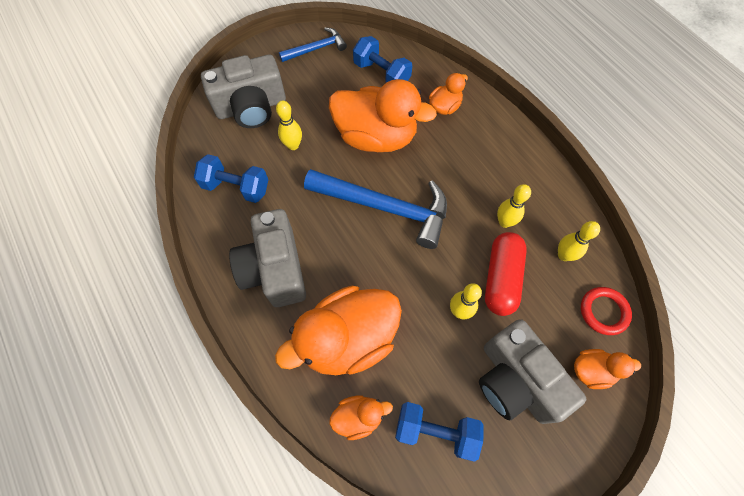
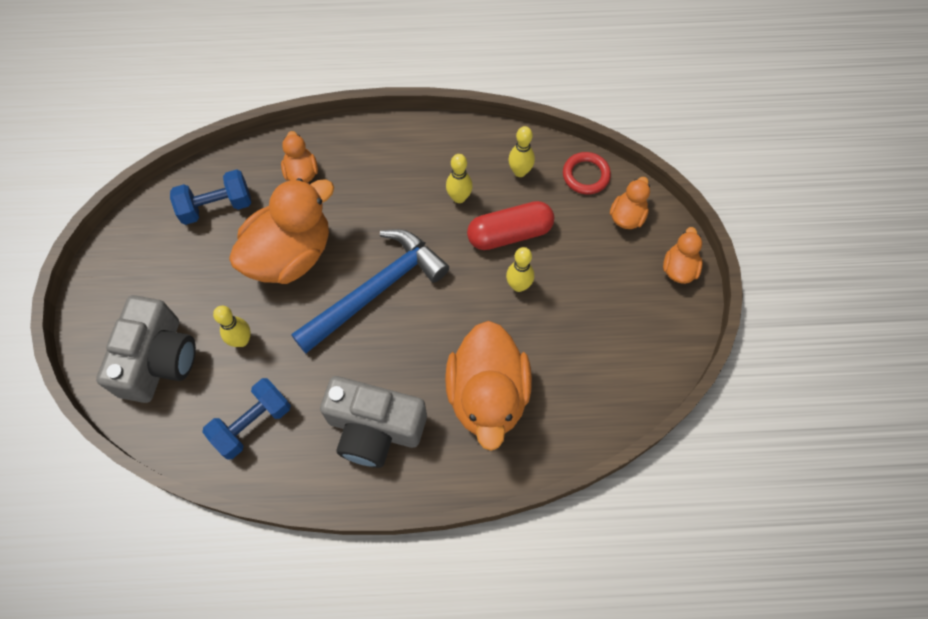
camera: 60 degrees left, 0 degrees up
(316, 48) = (130, 252): blue hammer -> none
(359, 417) = (563, 423): orange duck -> orange duck (679, 268)
(435, 431) = (609, 366): blue dumbbell -> none
(501, 278) = (509, 234): red capsule -> red capsule turned 60 degrees counterclockwise
(515, 380) = (603, 278): grey camera -> none

